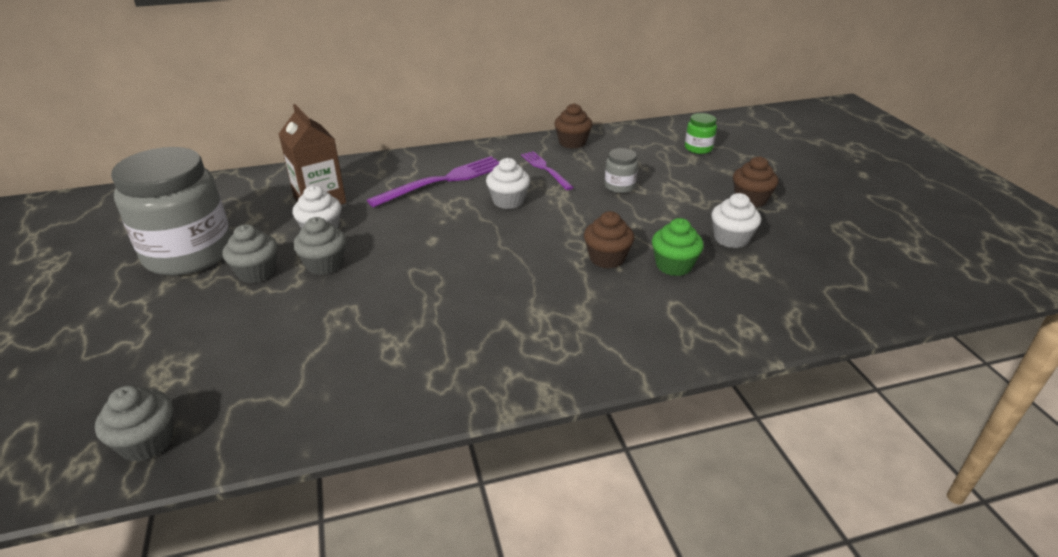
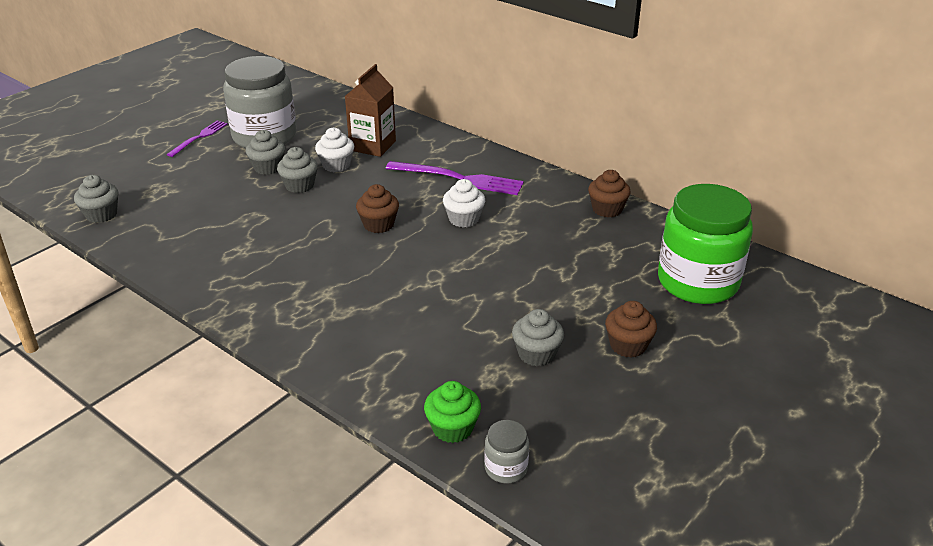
camera: 55 degrees right, 0 degrees up
(545, 169) = (538, 215): purple fork -> purple fork (199, 137)
(607, 258) = (430, 297): brown cupcake -> brown cupcake (378, 224)
(619, 186) = (557, 263): grey jar -> grey jar (506, 468)
(674, 265) = (456, 335): green cupcake -> green cupcake (452, 428)
(698, 148) = (697, 282): green jar -> green jar, size x2.38
(731, 239) = (536, 354): white cupcake -> grey cupcake

